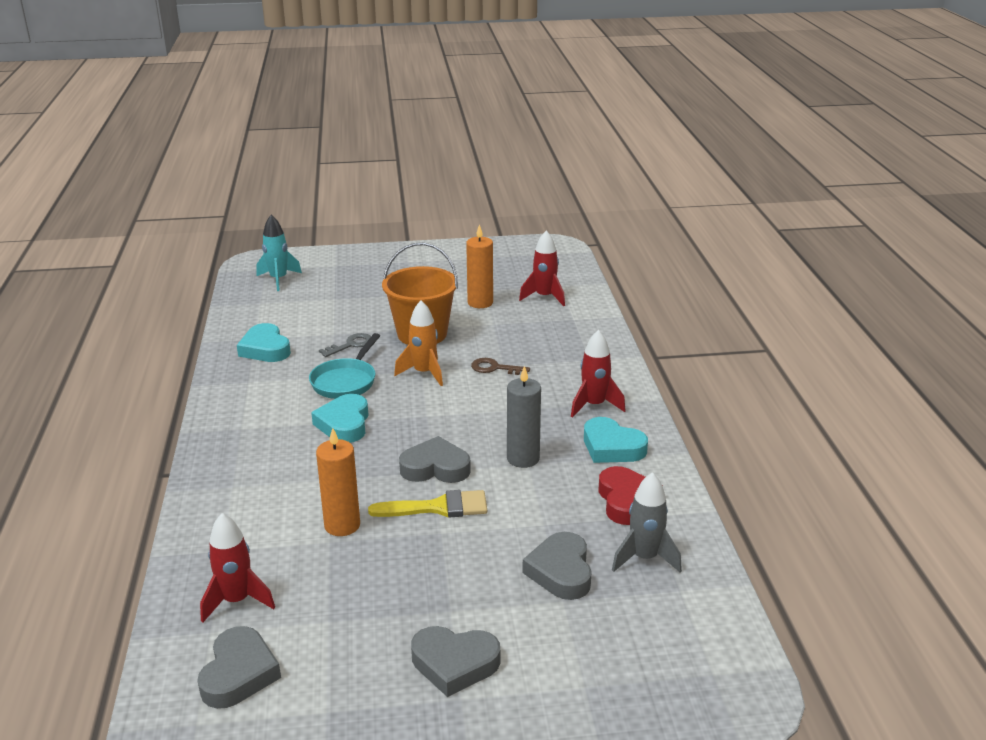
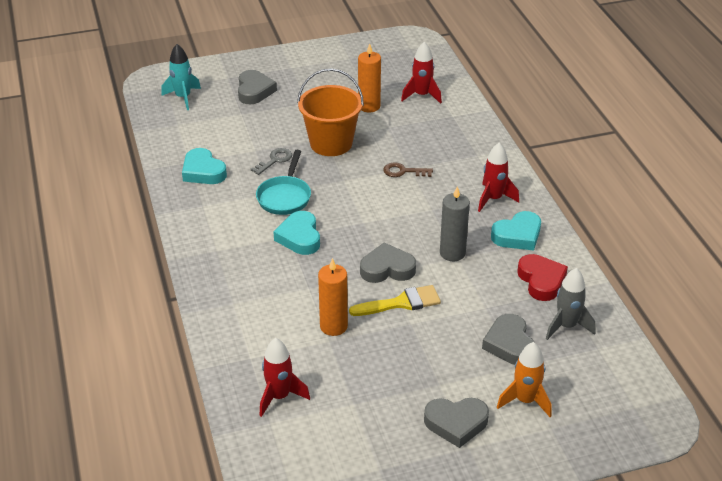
camera: 10 degrees left, 10 degrees up
(239, 673) = (305, 451): grey heart -> grey heart (254, 91)
(424, 373) = (347, 182): orange rocket -> orange rocket (525, 400)
(612, 447) = (517, 235): turquoise heart -> turquoise heart turned 60 degrees counterclockwise

